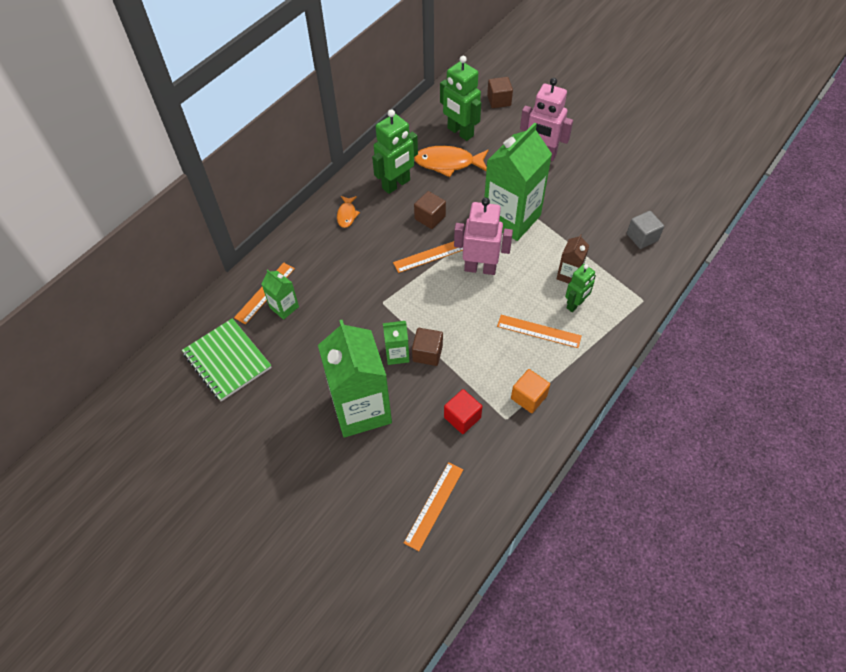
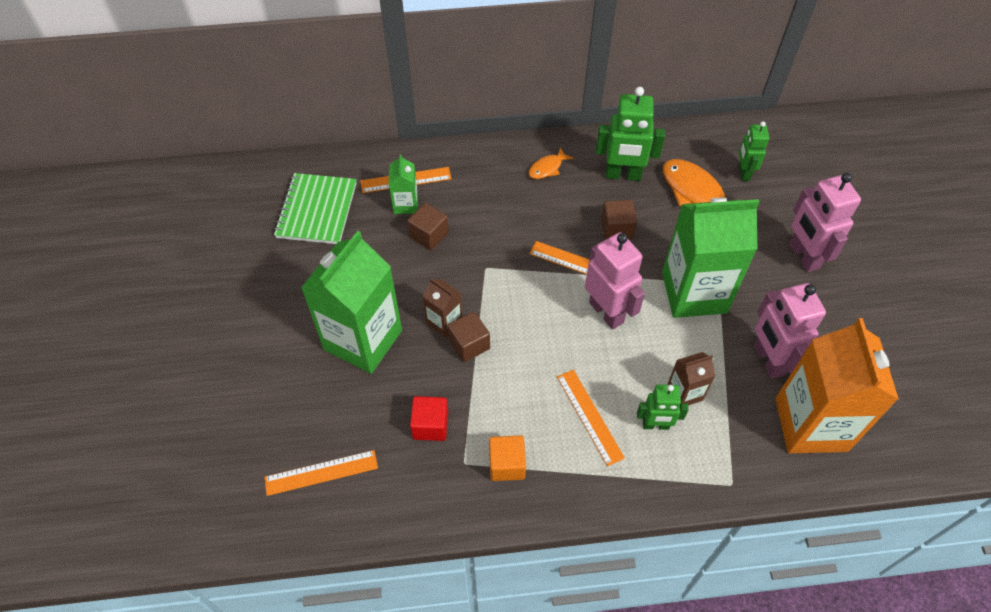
camera: 45 degrees right, 0 degrees up
(397, 354) = (444, 322): green carton -> brown carton
(460, 132) = (743, 173): green robot -> green robot, size x0.61
(499, 100) = (823, 171): brown cube -> brown cube (429, 235)
(587, 222) = (768, 360): none -> pink robot
(642, 237) = (811, 424): grey cube -> orange carton

